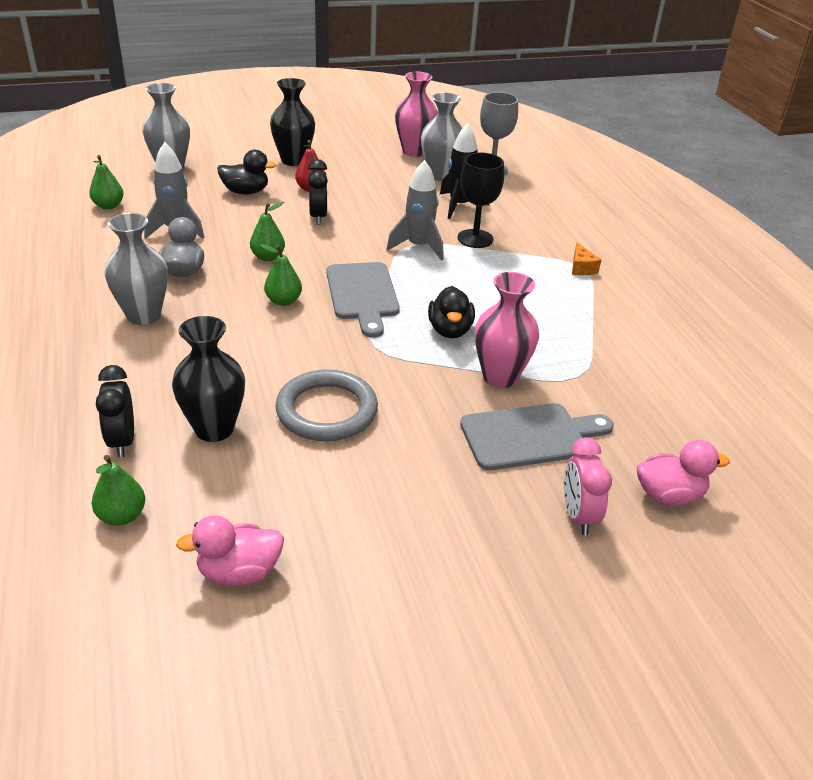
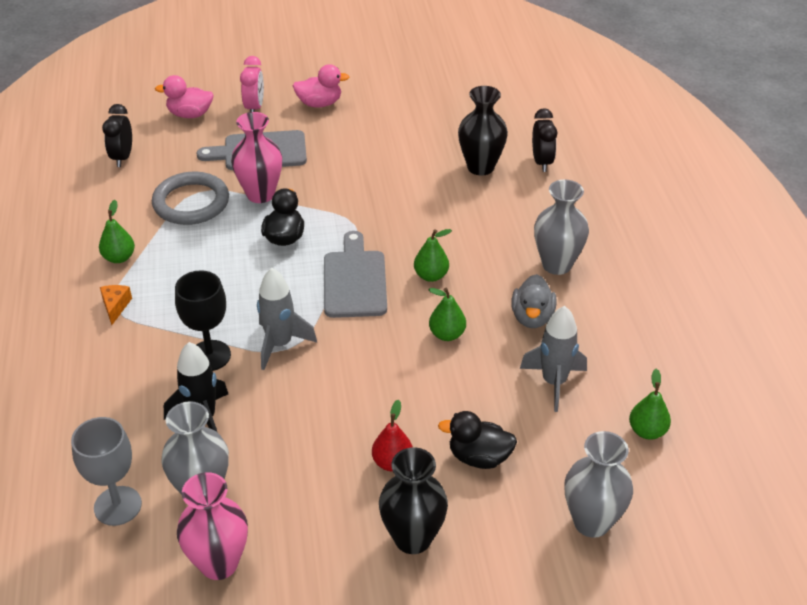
camera: 170 degrees left, 5 degrees up
(122, 516) = (528, 121): green pear -> green pear (119, 257)
(239, 572) = (457, 94): pink duck -> pink duck (319, 103)
(318, 217) = (387, 401): black clock -> black clock (122, 157)
(326, 410) = (400, 175): grey ring -> grey ring (191, 202)

